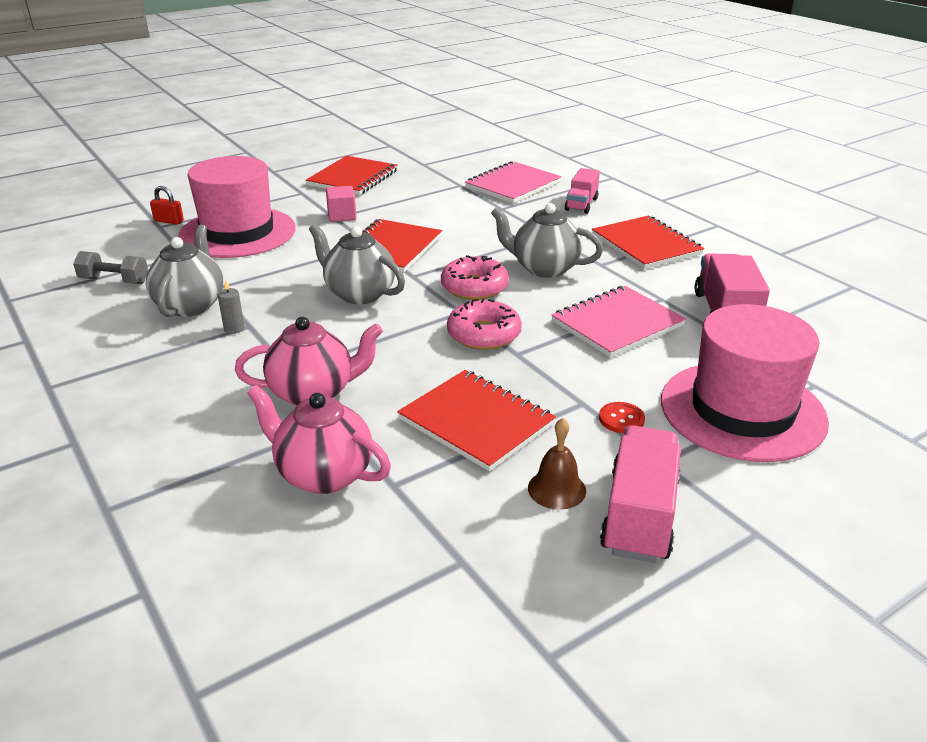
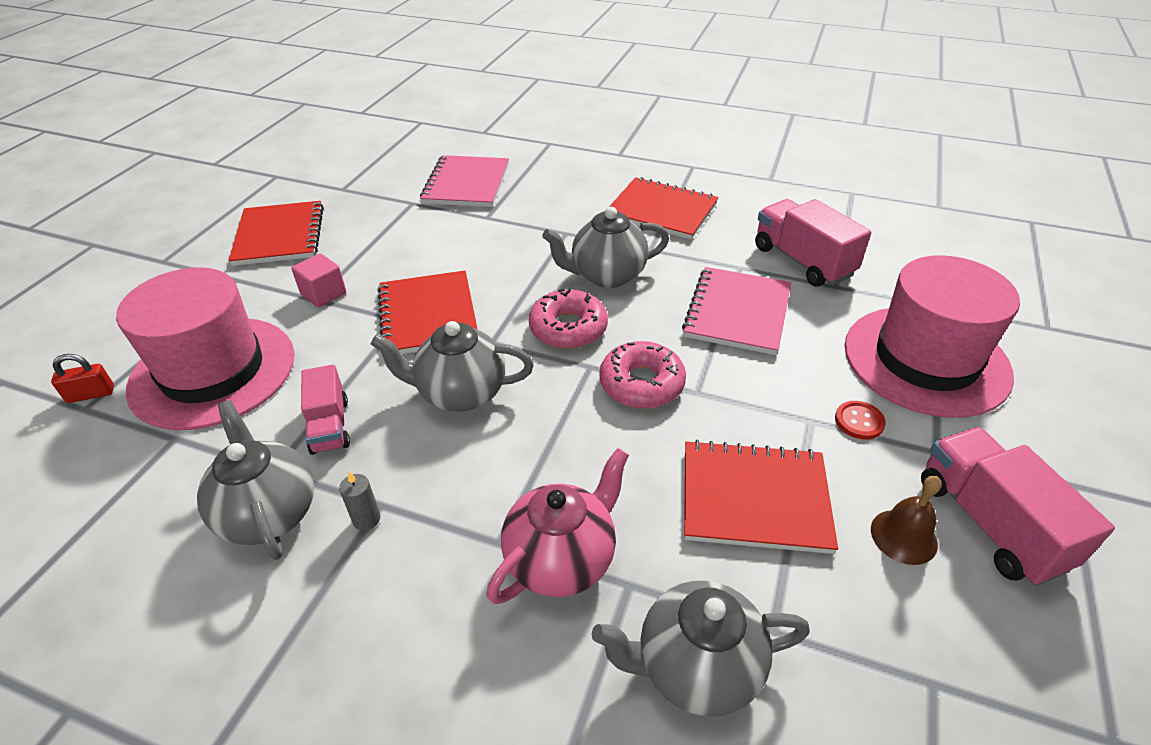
camera: 35 degrees left, 10 degrees up
(114, 281) = (110, 530): grey dumbbell -> none
(323, 474) = (696, 667): pink teapot -> grey teapot
(581, 204) = (556, 185): pink truck -> pink truck (330, 426)

